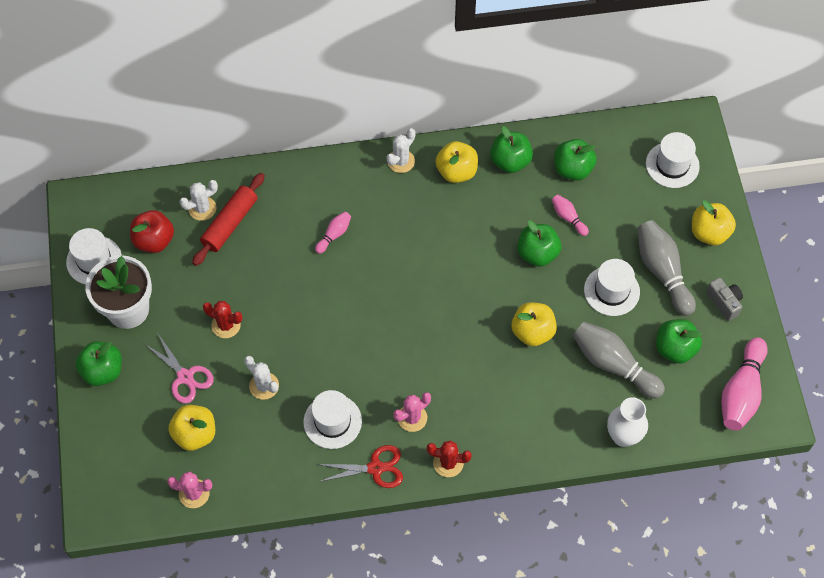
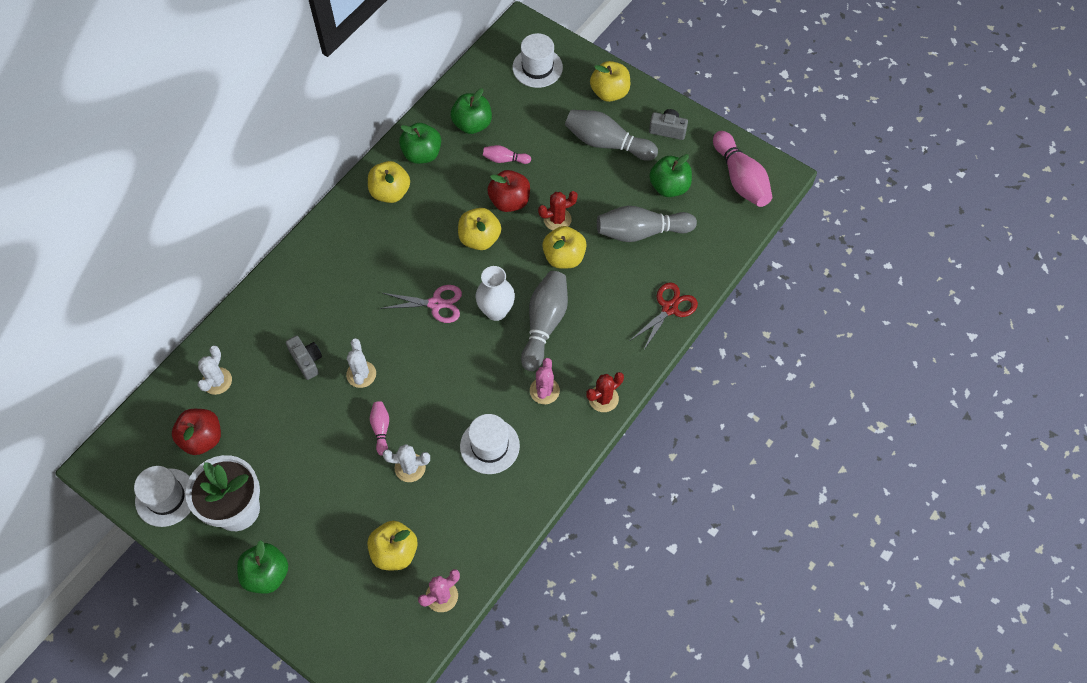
camera: 45 degrees left, 0 degrees up
(185, 377) = (340, 517): pink scissors -> pink scissors (436, 304)
(226, 325) = (331, 450): red cactus -> red cactus (557, 219)
(230, 224) = (253, 373): red rolling pin -> none
(273, 247) = (307, 361): none -> grey camera
(334, 235) = (345, 312): pink bowling pin -> pink bowling pin (381, 429)
(375, 468) = (556, 449): red scissors -> red scissors (669, 308)
(401, 161) = (340, 218): white cactus -> white cactus (361, 374)
(464, 369) = (544, 324): none -> grey bowling pin
(485, 263) = (479, 239): none -> yellow apple
(537, 253) = (509, 201): green apple -> red apple
(611, 291) = (587, 184): white hat -> none
(623, 436) = (698, 273): white vase -> white vase (496, 311)

